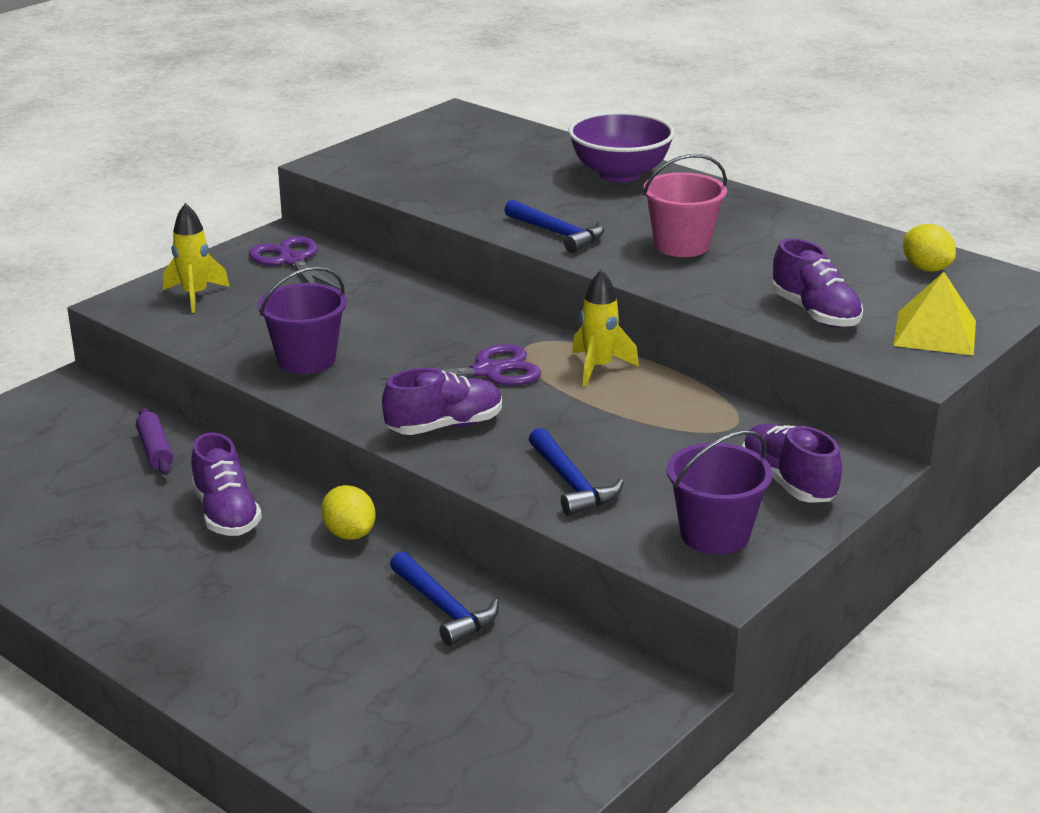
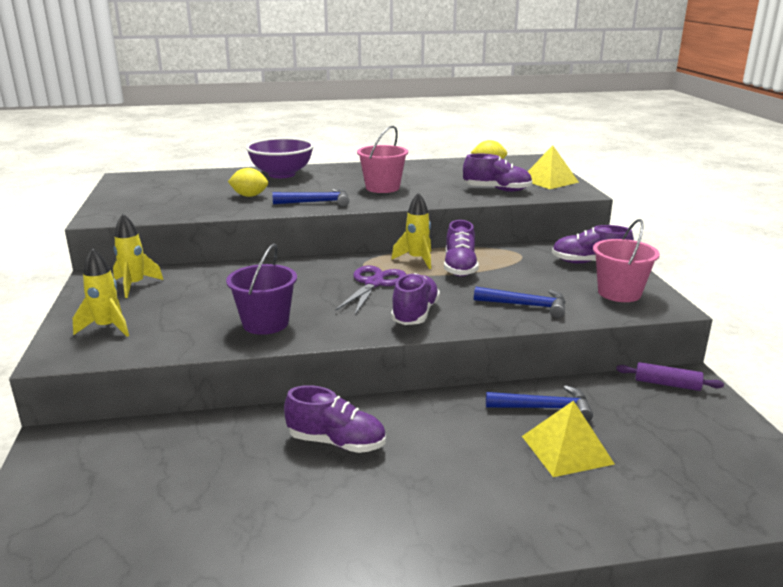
camera: 50 degrees left, 5 degrees down
(155, 450) = (209, 439): purple rolling pin -> purple rolling pin (667, 384)
(292, 261) = (135, 285): purple scissors -> yellow rocket
(349, 534) = (424, 407): yellow lemon -> yellow lemon (249, 196)
(374, 651) = (567, 450): none -> yellow pyramid
(619, 402) = (460, 267): none -> purple shoe
(714, 534) = (619, 293): purple bucket -> pink bucket

